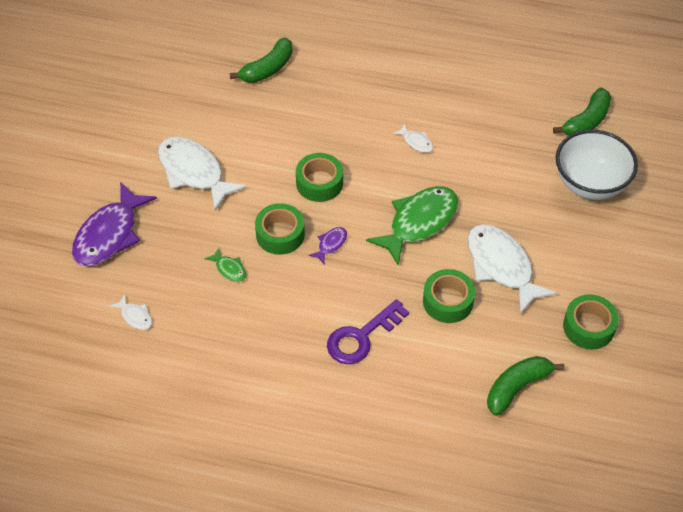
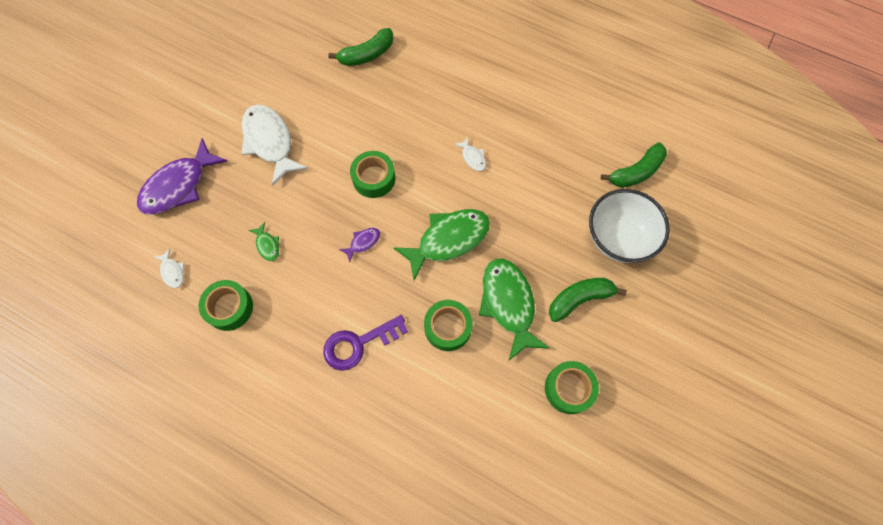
camera: 15 degrees right, 15 degrees up
(280, 234) = (322, 221): green tape -> green tape (229, 308)
(501, 266) = (508, 304): white fish -> green fish
(517, 387) = (481, 434): green banana -> green banana (579, 299)

